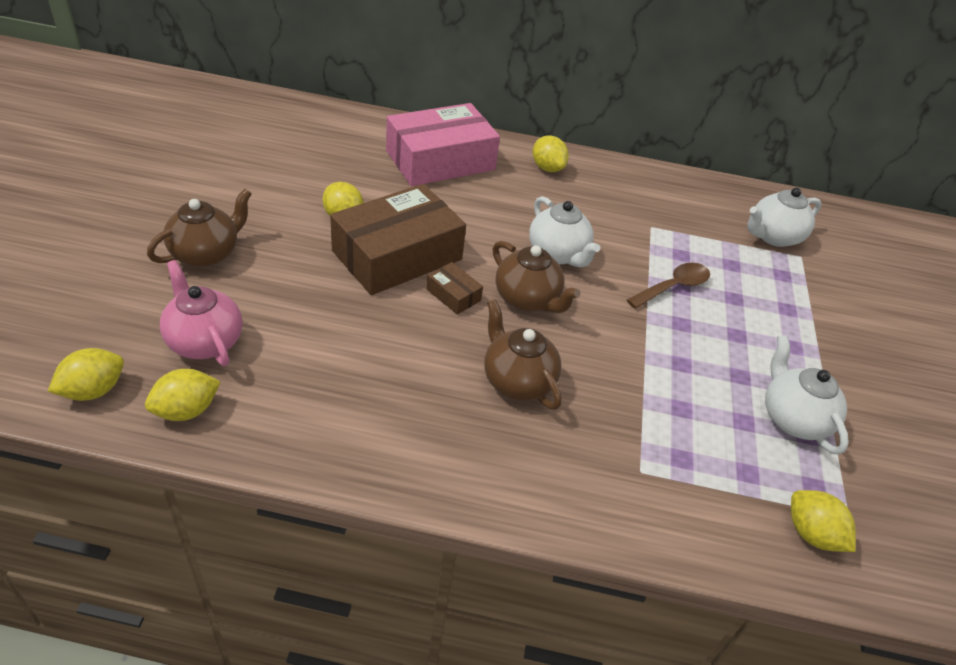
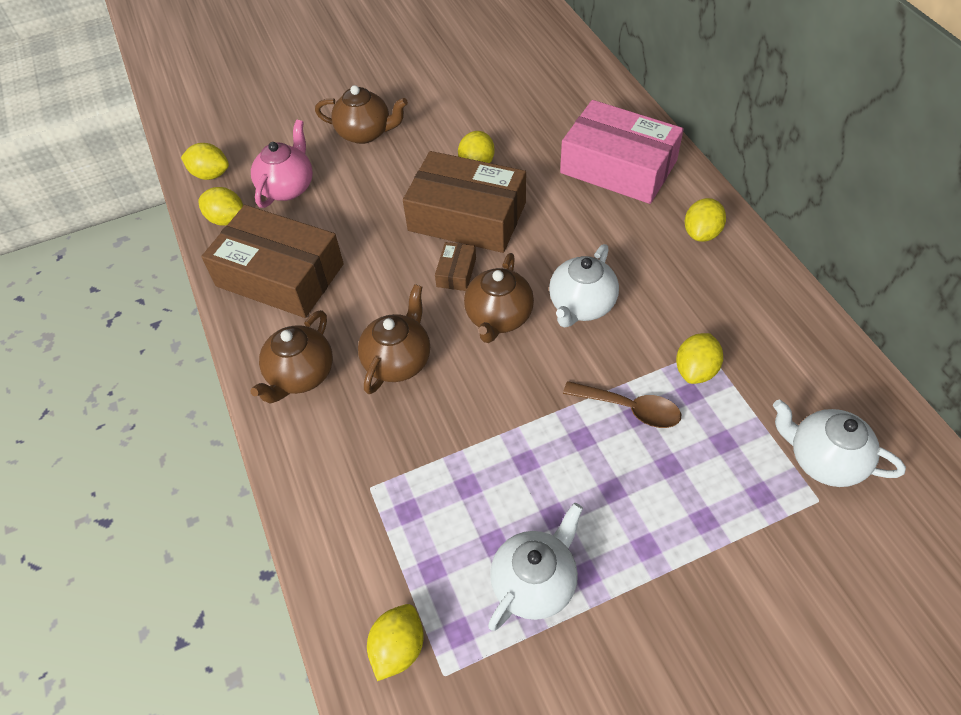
camera: 65 degrees right, 10 degrees up
(323, 408) = (280, 275): none -> brown box
(471, 456) = (300, 375): none -> brown teapot
(664, 241) = (695, 370): none -> yellow lemon

